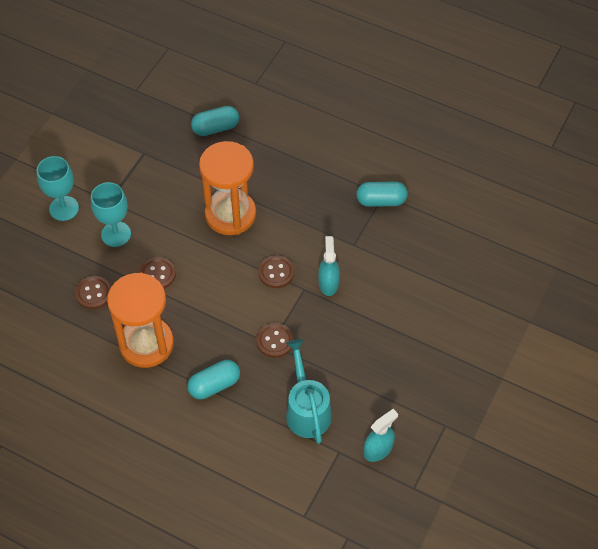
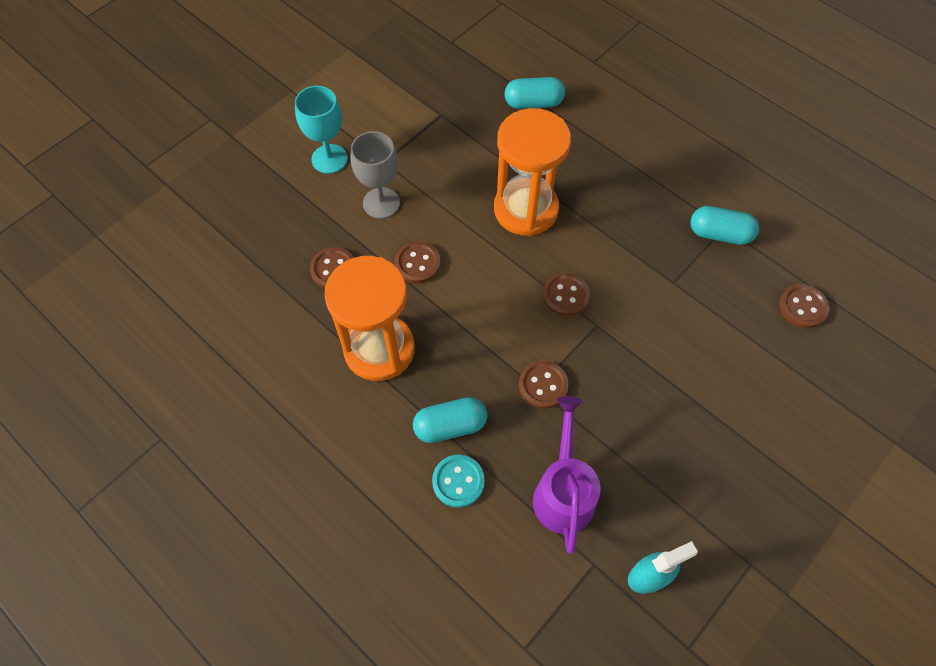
camera: 15 degrees right, 5 degrees up
(116, 234) = (381, 203): turquoise goblet -> grey goblet
(230, 421) = (458, 481): none -> turquoise button
(306, 409) = (563, 491): turquoise watering can -> purple watering can
(328, 283) = (630, 324): turquoise spray bottle -> none
(451, 242) = (802, 307): none -> brown button

